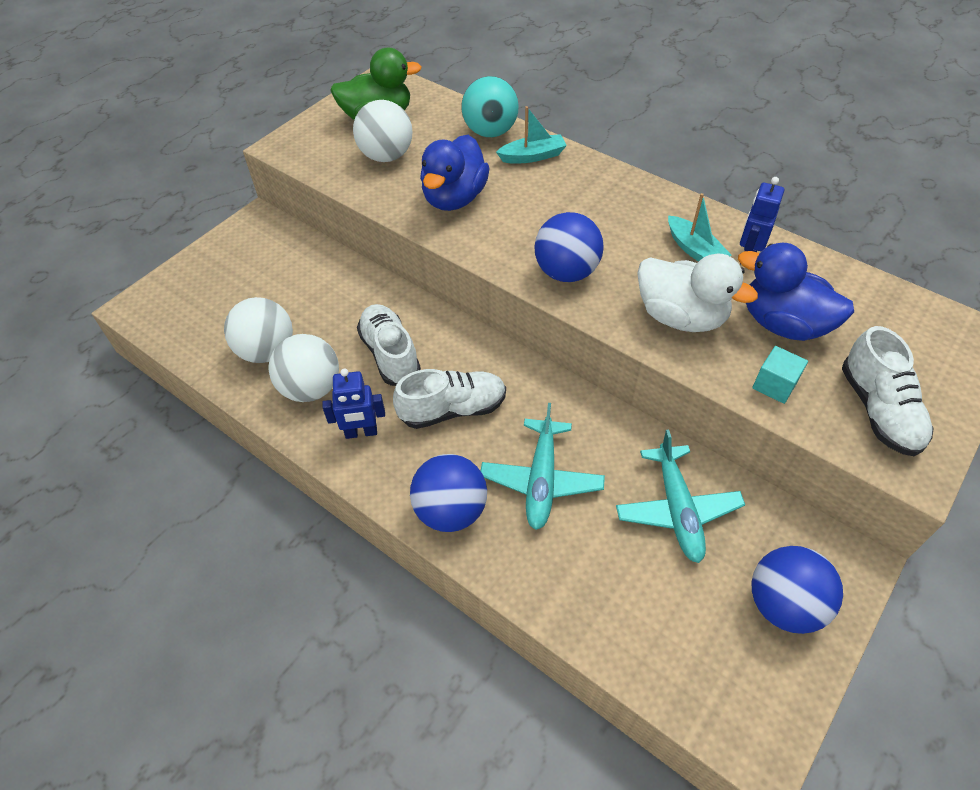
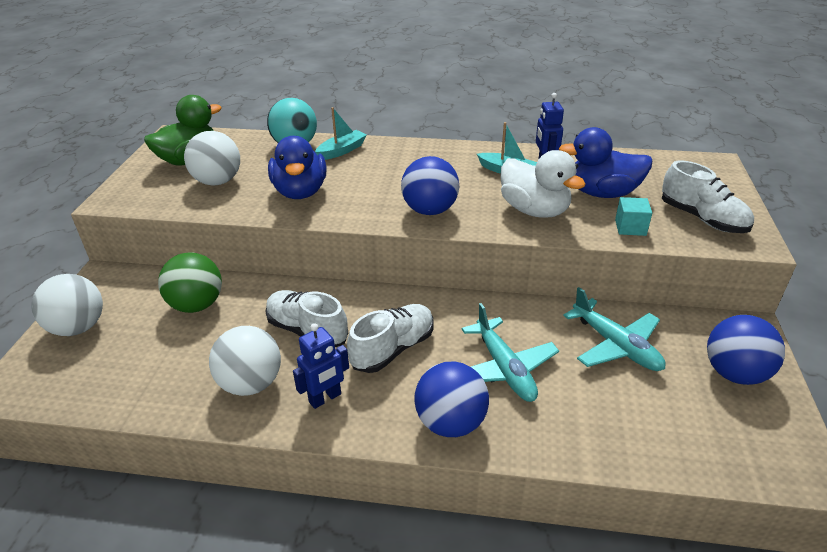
camera: 30 degrees left, 15 degrees down
(267, 351) = (184, 371): white ball -> white ball (78, 327)
(315, 285) = (197, 305): none -> green ball
(680, 317) = (534, 210): white duck -> white duck turned 45 degrees clockwise

